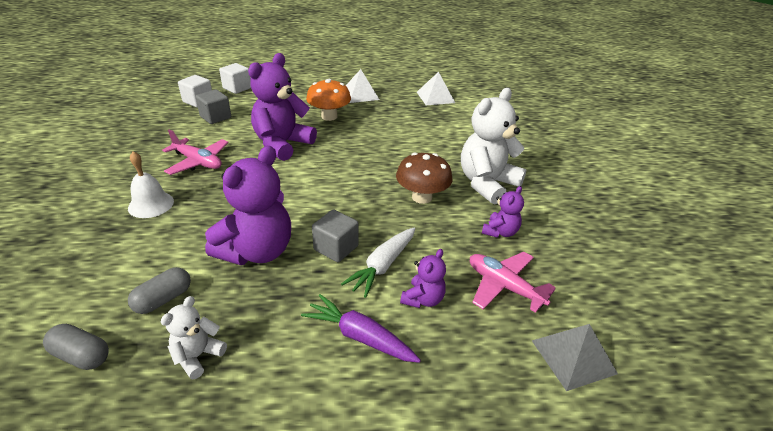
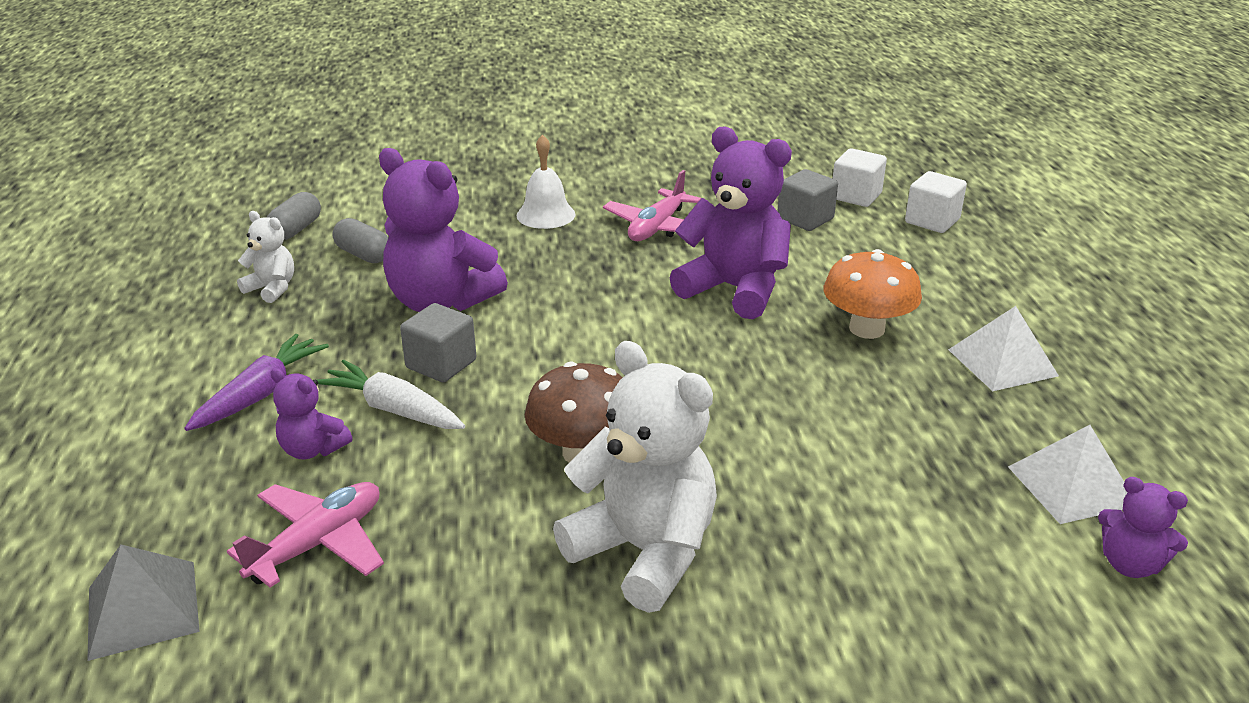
camera: 90 degrees right, 5 degrees down
(500, 232) = (469, 555): purple teddy bear -> purple teddy bear (1130, 564)

